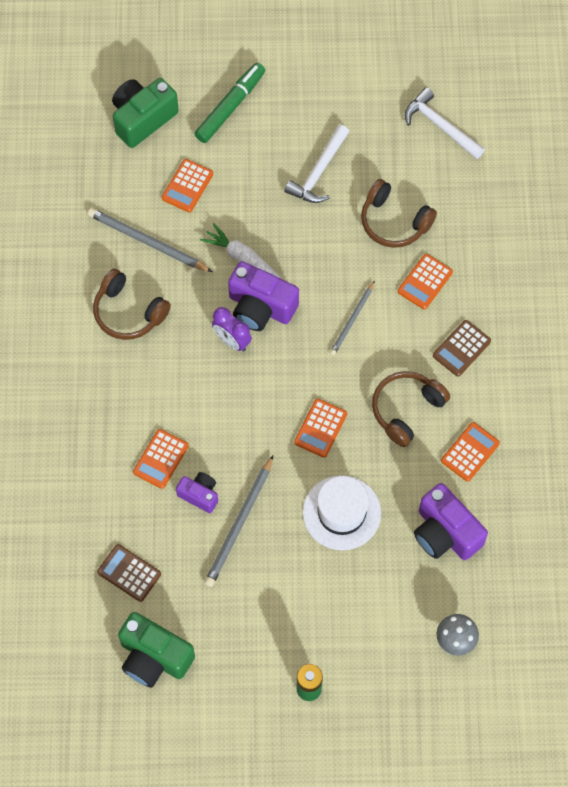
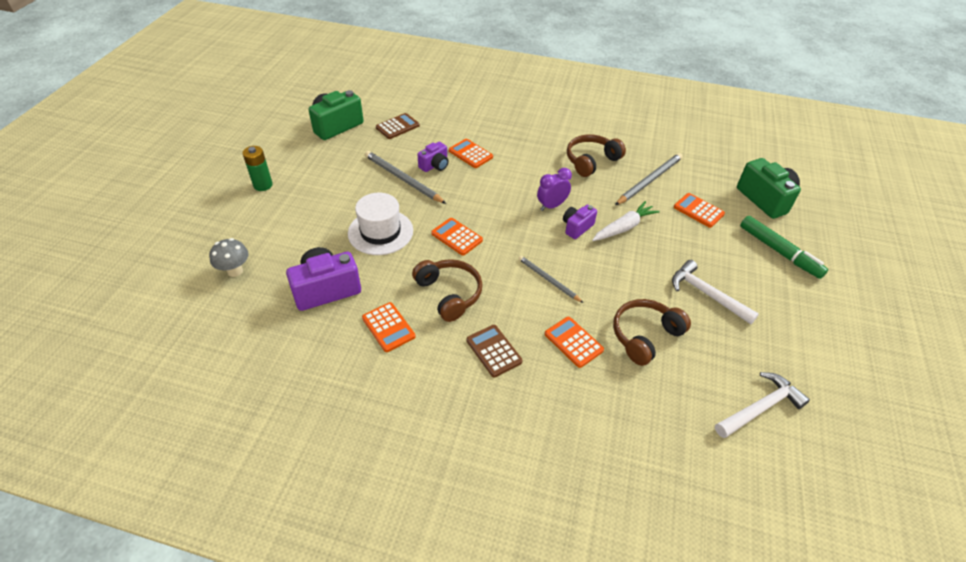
camera: 105 degrees right, 20 degrees down
(260, 307) = (577, 227): purple camera -> purple camera, size x0.57

